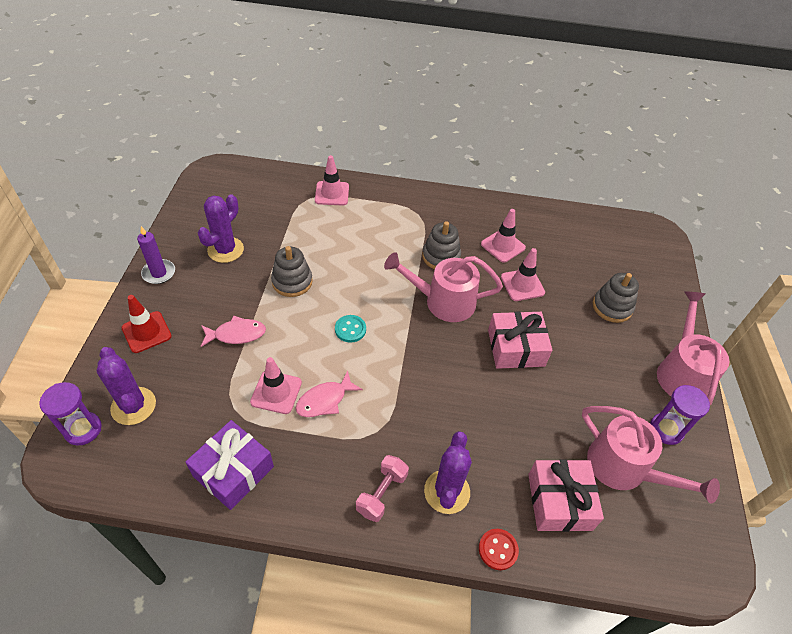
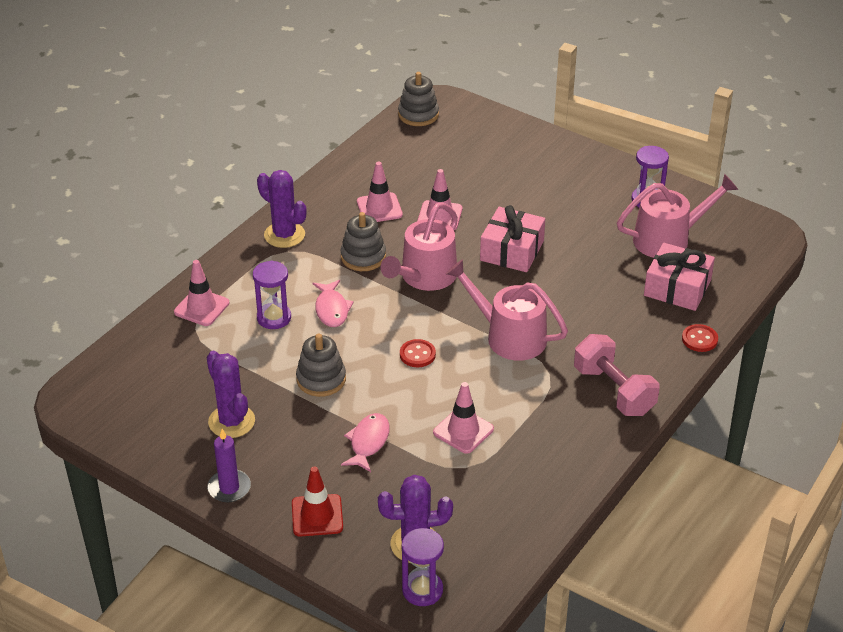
camera: 60 degrees left, 10 degrees down
(233, 471) = (537, 484): purple gift -> none
(325, 400) = (493, 399): pink fish -> pink fish (332, 309)
(343, 233) = (274, 318): none -> purple hourglass
(350, 329) = (417, 354): turquoise button -> red button
(382, 493) = (614, 391): pink dumbbell -> pink dumbbell, size x1.52
(447, 491) = (633, 350): purple cactus -> purple cactus (284, 235)
(612, 307) = (504, 171): grey stacking toy -> grey stacking toy (418, 115)
(682, 372) = (599, 164): pink watering can -> pink watering can (509, 336)

